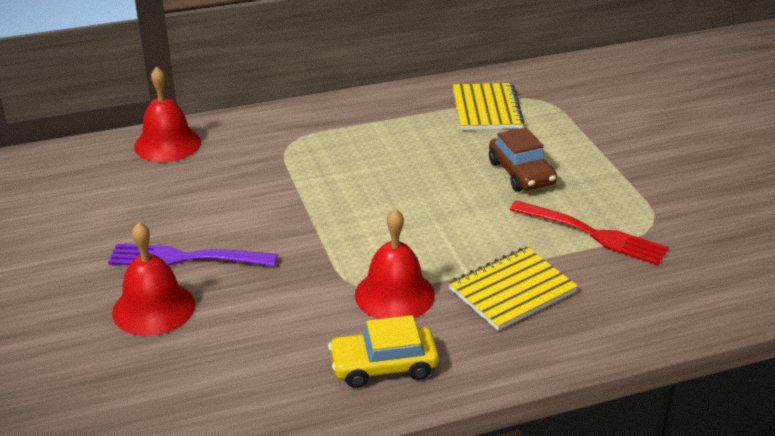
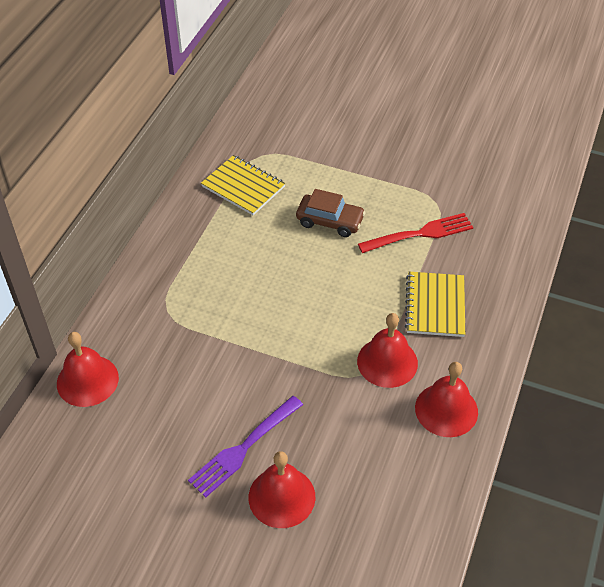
camera: 50 degrees left, 15 degrees up
(383, 366) = (446, 409): yellow car -> red bell

